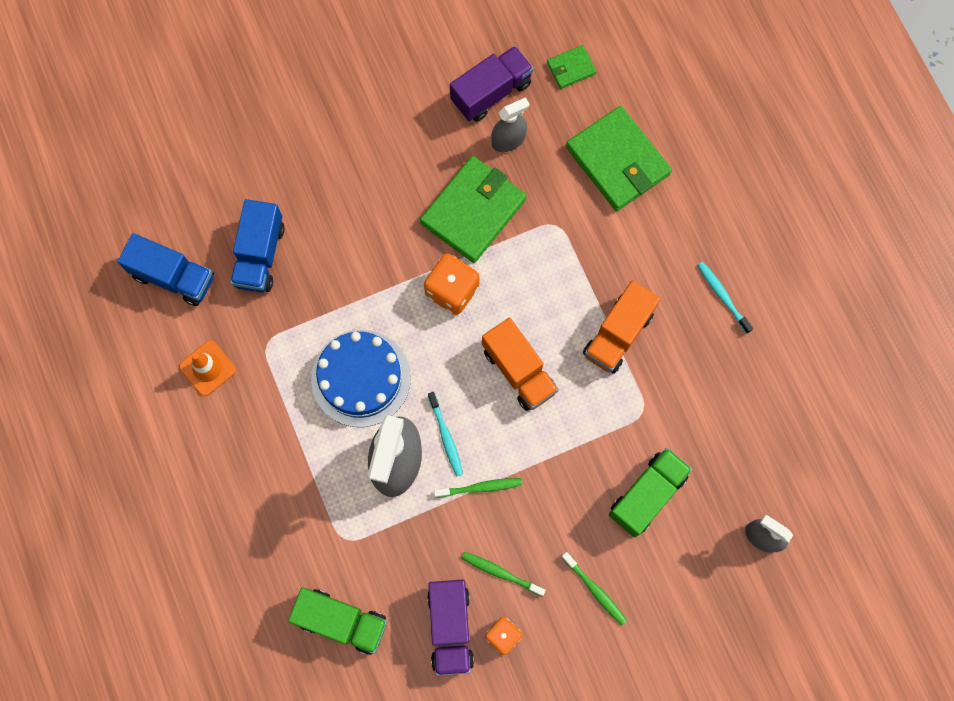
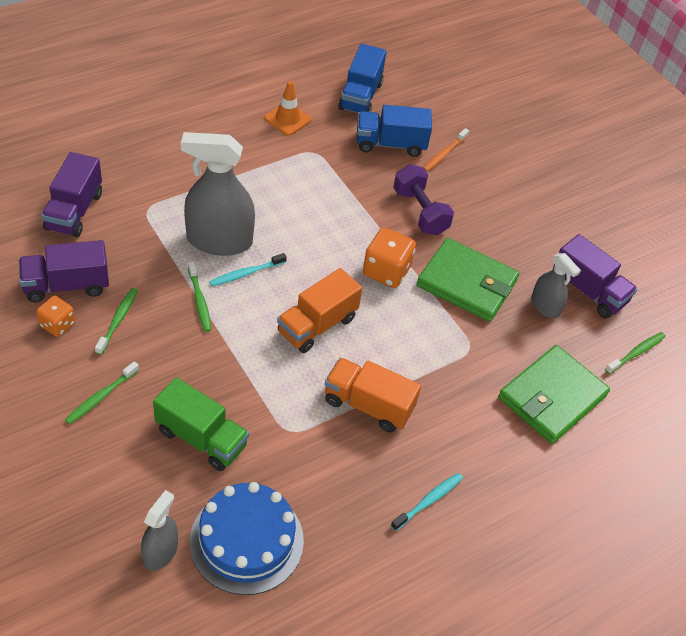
camera: 75 degrees right, 25 degrees down
(281, 197) = (444, 154): none -> orange toothbrush
(342, 621) = (74, 211): green truck -> purple truck
(361, 378) = (293, 212): blue cake -> blue cake (246, 540)
(369, 240) = (420, 212): none -> purple dumbbell
(571, 68) = (636, 353): green wallet -> green toothbrush

